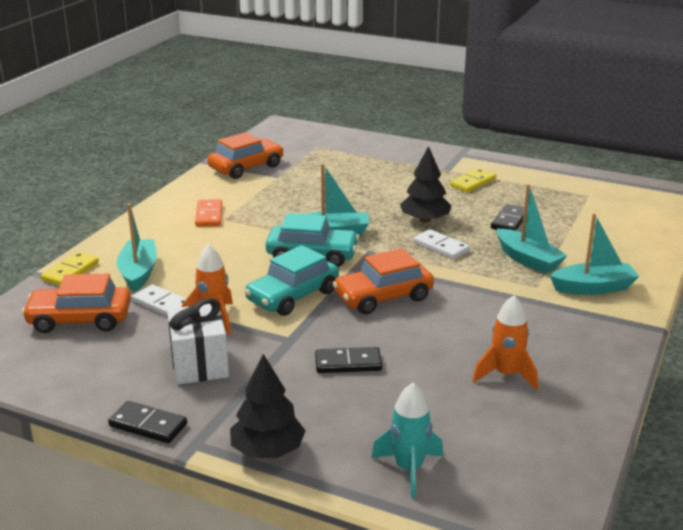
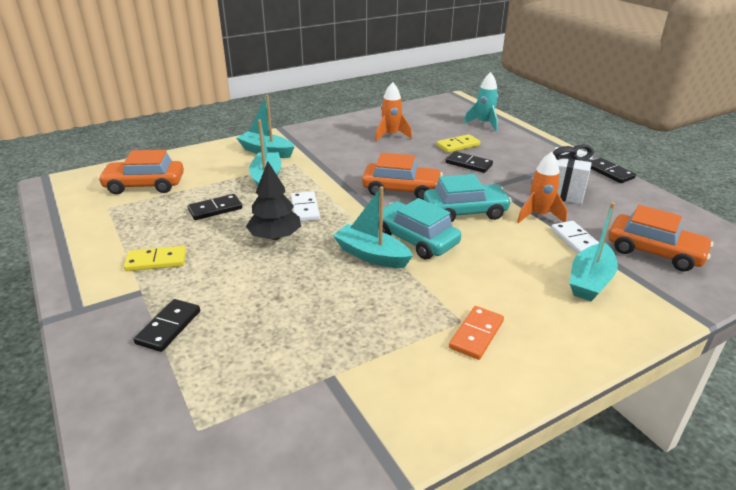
camera: 145 degrees left, 5 degrees up
(70, 271) = (666, 310): yellow domino -> yellow domino (458, 145)
(246, 167) = (352, 423): orange car -> orange car (145, 185)
(267, 450) = (546, 146): black tree -> none
(397, 164) = (168, 327): none -> black domino

